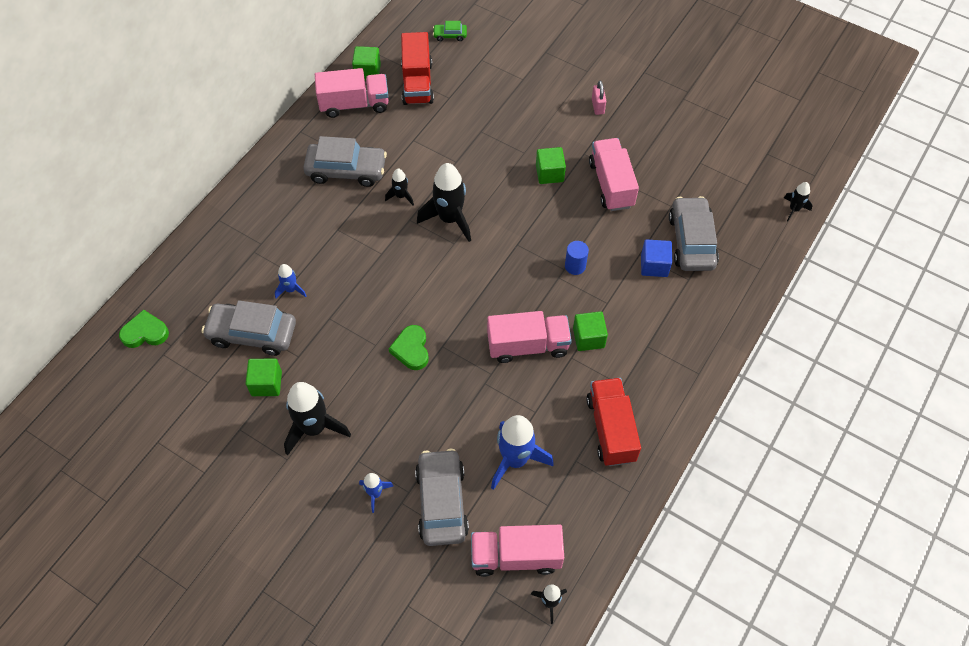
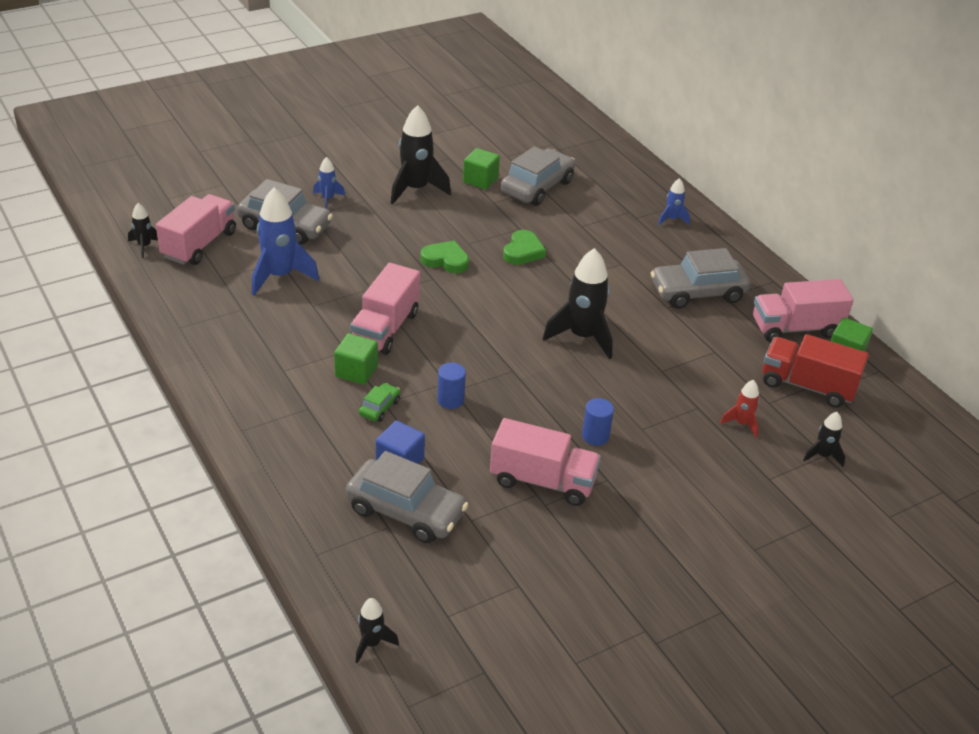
camera: 115 degrees right, 20 degrees down
(145, 332) = (582, 141): green heart -> green heart (523, 251)
(291, 289) = (569, 218): blue rocket -> blue rocket (672, 219)
(346, 170) = (697, 293): grey car -> grey car turned 45 degrees clockwise
(354, 104) = (795, 328): pink truck -> pink truck turned 60 degrees clockwise
(401, 196) = (637, 316): black rocket -> black rocket (822, 456)
(450, 35) = (884, 444): green car -> green car (379, 408)
(481, 105) = (741, 424): none -> red rocket
(549, 173) = (595, 436): green cube -> blue cylinder
(597, 106) = (681, 529): pink padlock -> none
(611, 429) = (248, 342): red truck -> none

